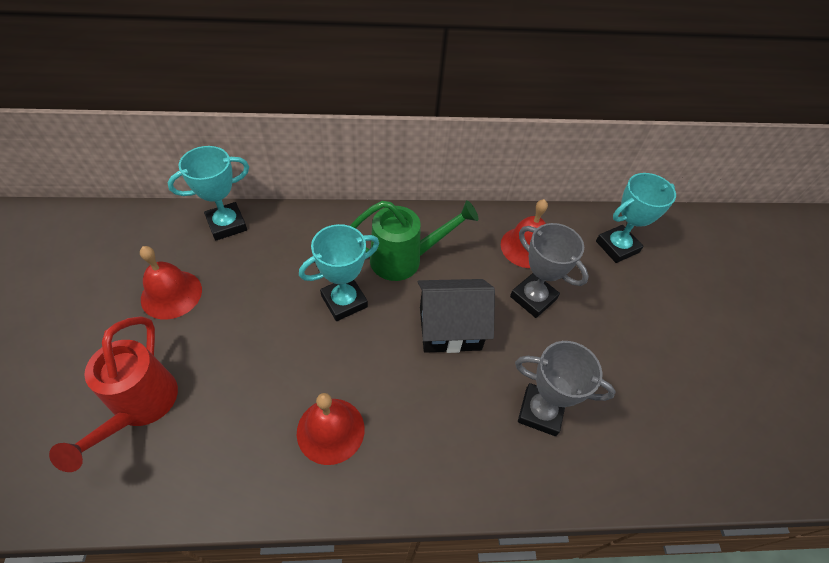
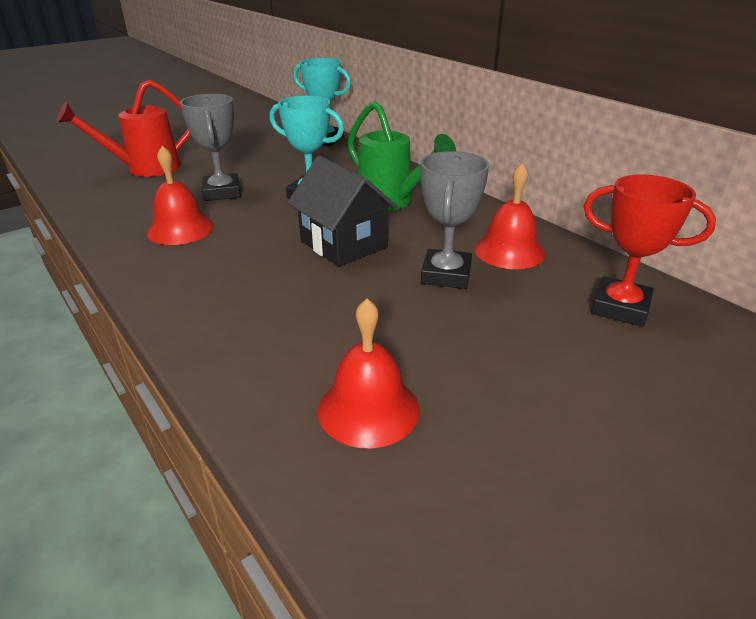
camera: 60 degrees right, 20 degrees down
(171, 294) = (242, 147): red bell -> red bell (368, 409)
(540, 411) = (301, 322): grey trophy -> grey trophy (222, 192)
(617, 247) = (620, 307): turquoise trophy -> red trophy

